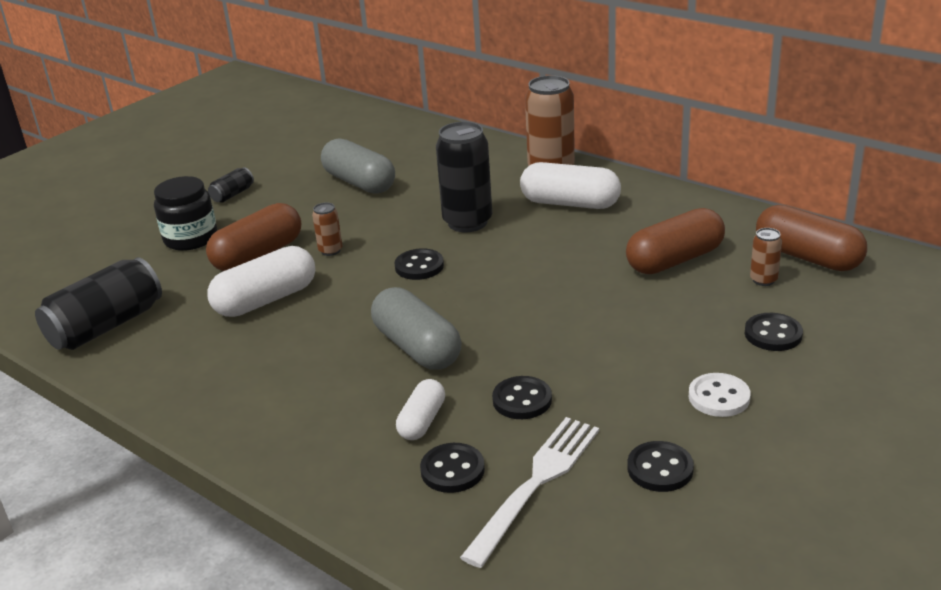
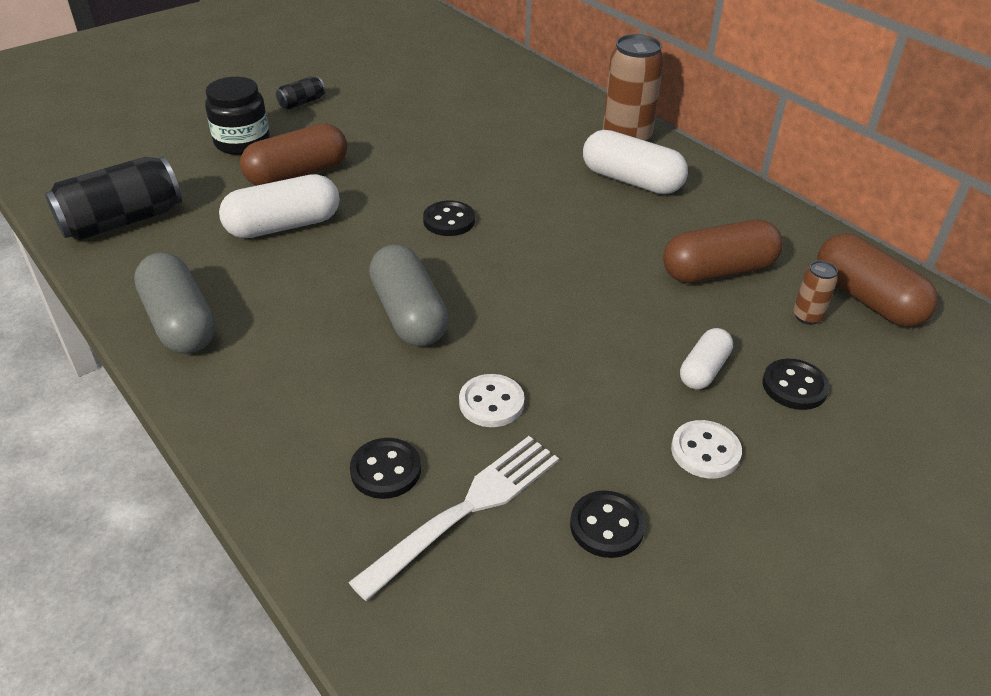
camera: 10 degrees right, 10 degrees up
(330, 250) = (369, 184): brown can -> none
(359, 183) = (428, 114): grey capsule -> grey capsule (180, 322)
(422, 421) = (379, 403): white capsule -> white capsule (704, 370)
(467, 222) = (517, 180): black can -> none
(522, 400) = (491, 403): black button -> white button

